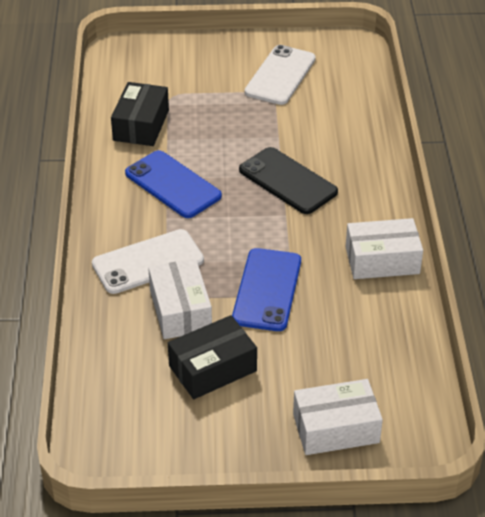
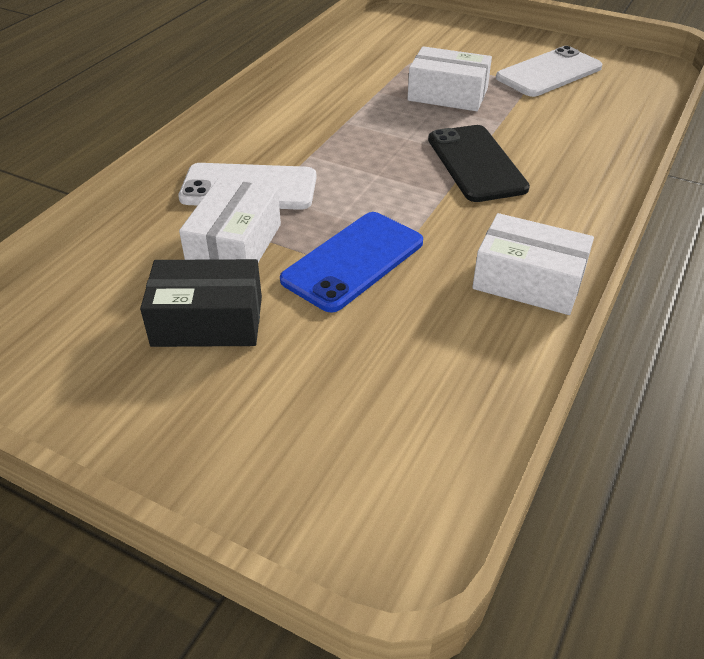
camera: 30 degrees right, 0 degrees up
(141, 125) = (363, 74): black box -> none
(172, 185) = (345, 129): blue phone -> none
(336, 428) = (289, 466): white box -> white box (447, 95)

